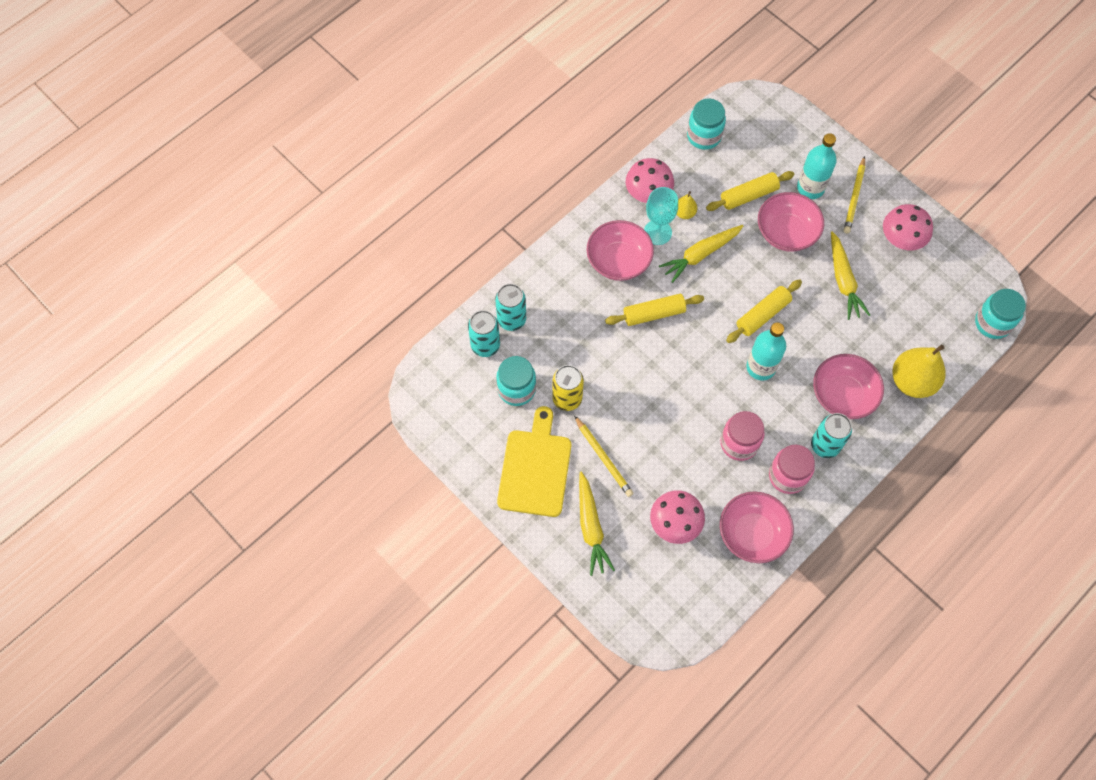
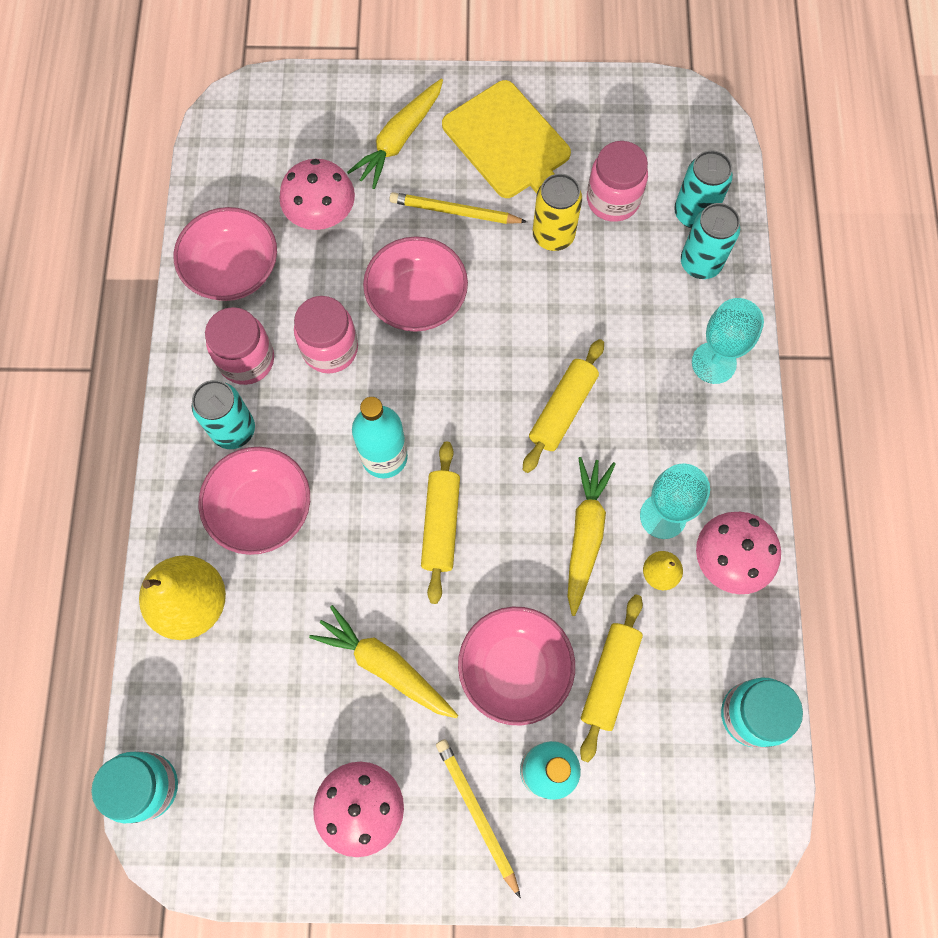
camera: 135 degrees right, 5 degrees up
(516, 389) = (613, 200): turquoise jar -> pink jar
(560, 271) = (713, 363): none -> turquoise goblet
(591, 527) = (399, 140): yellow carrot -> yellow carrot turned 90 degrees counterclockwise
(618, 260) = (667, 437): pink bowl -> pink bowl (417, 299)

